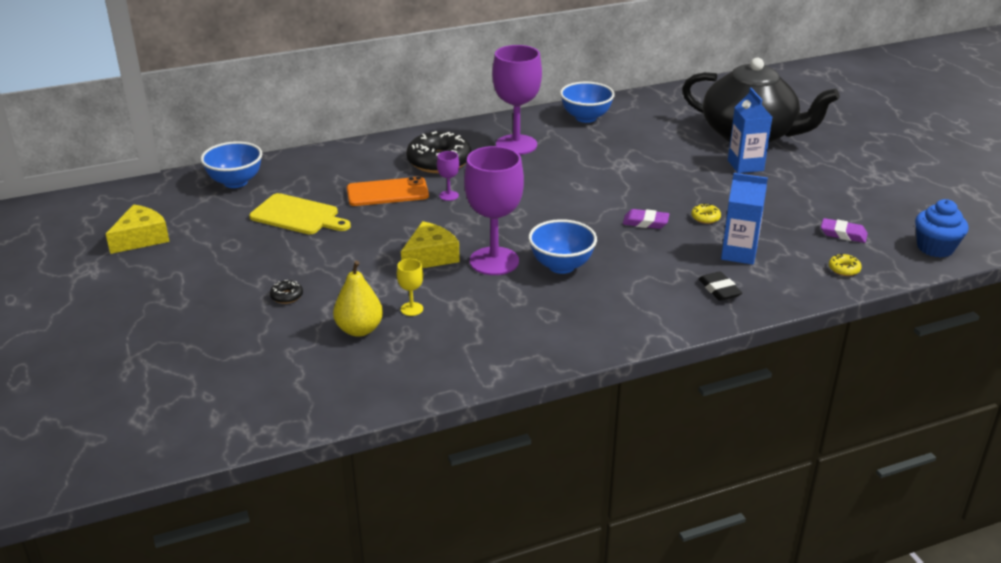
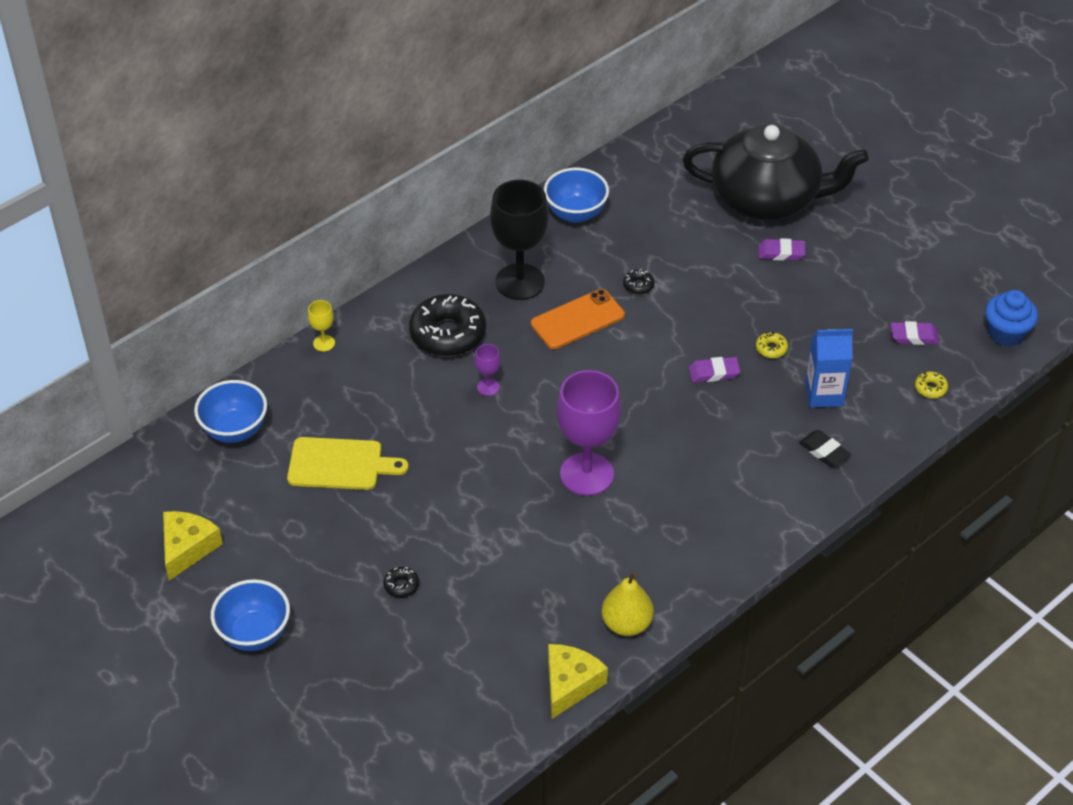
camera: 20 degrees left, 15 degrees up
(359, 330) = (502, 608): yellow pear -> yellow pear (626, 624)
(387, 192) = (418, 400): orange phone -> orange phone (577, 320)
(411, 309) = (538, 565): yellow goblet -> yellow goblet (324, 343)
(430, 257) = (517, 486): yellow cheese -> yellow cheese (570, 684)
(516, 145) = (520, 282): purple goblet -> black goblet
(561, 266) = (657, 461): blue bowl -> blue bowl (254, 634)
(611, 163) = (638, 285): none -> black donut
(745, 165) = (781, 253): blue carton -> purple eraser

